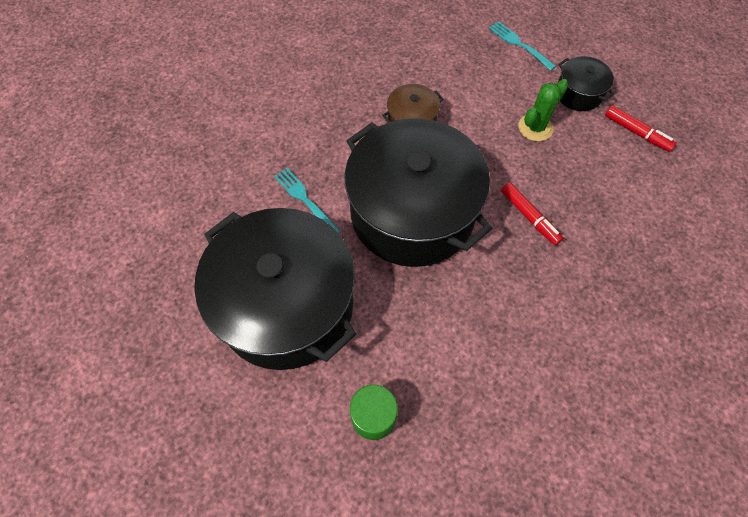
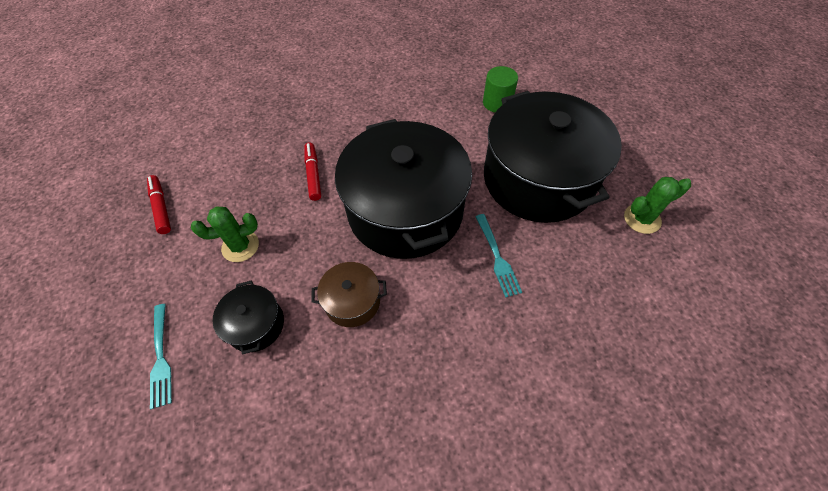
camera: 155 degrees left, 5 degrees down
(164, 295) = (642, 219): none -> green cactus
(578, 93) = (167, 266): black pot -> black pot (255, 325)

